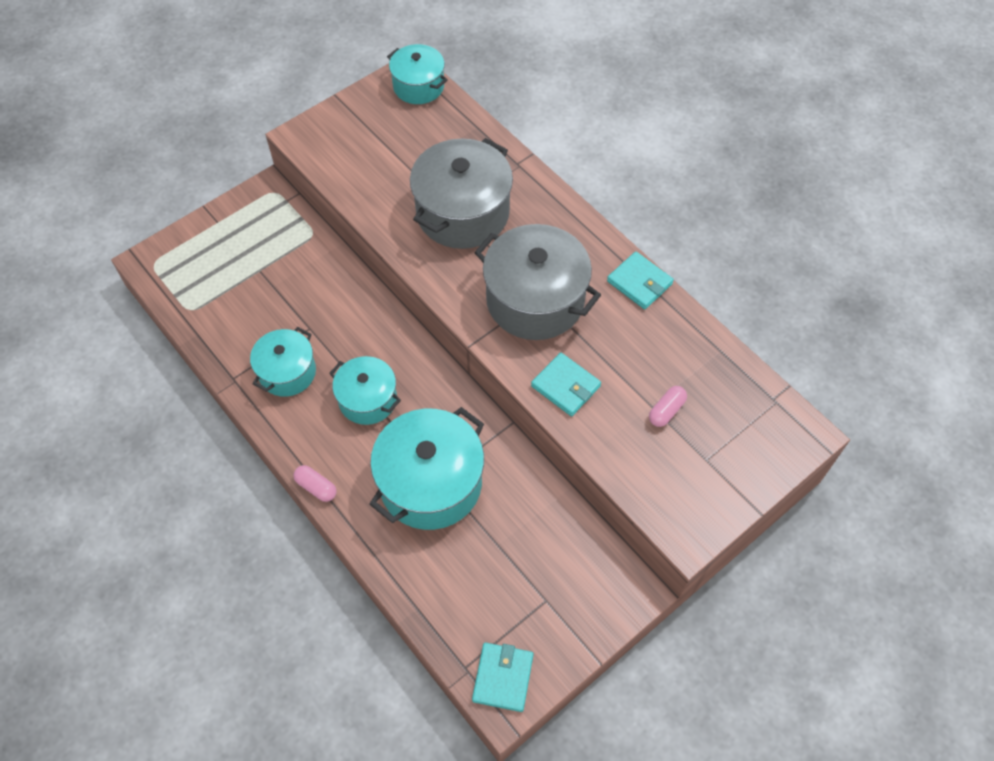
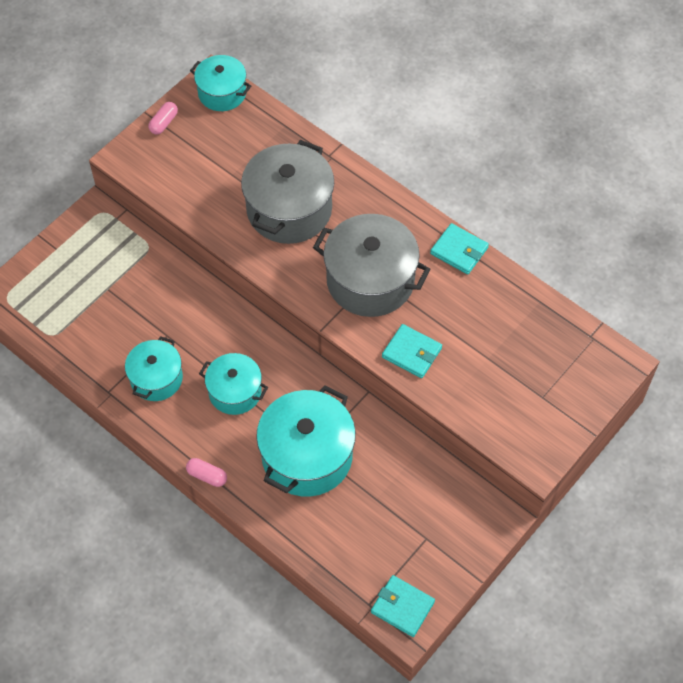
camera: 10 degrees left, 0 degrees up
(503, 677) = (402, 607): turquoise wallet -> turquoise wallet turned 60 degrees counterclockwise
(666, 411) = (501, 360): pink capsule -> pink capsule (163, 123)

